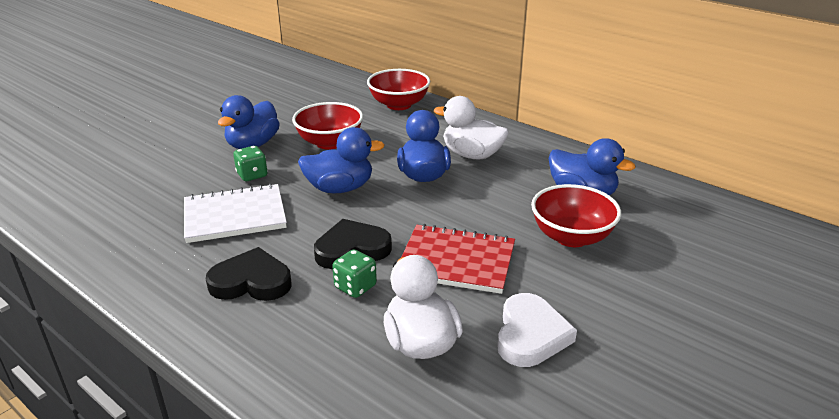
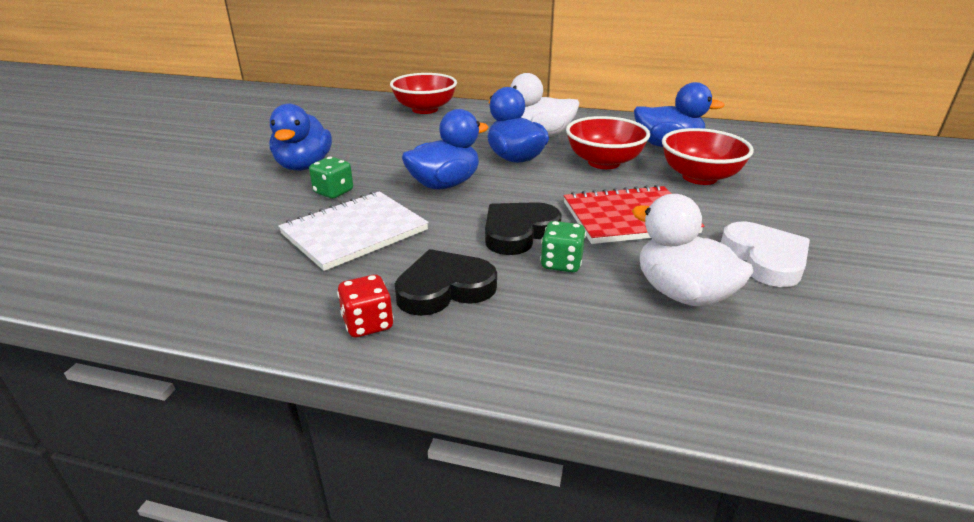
camera: 25 degrees left, 0 degrees up
(178, 293) = (368, 324): none -> red dice
(329, 143) = (389, 149): red bowl -> red bowl (603, 162)

